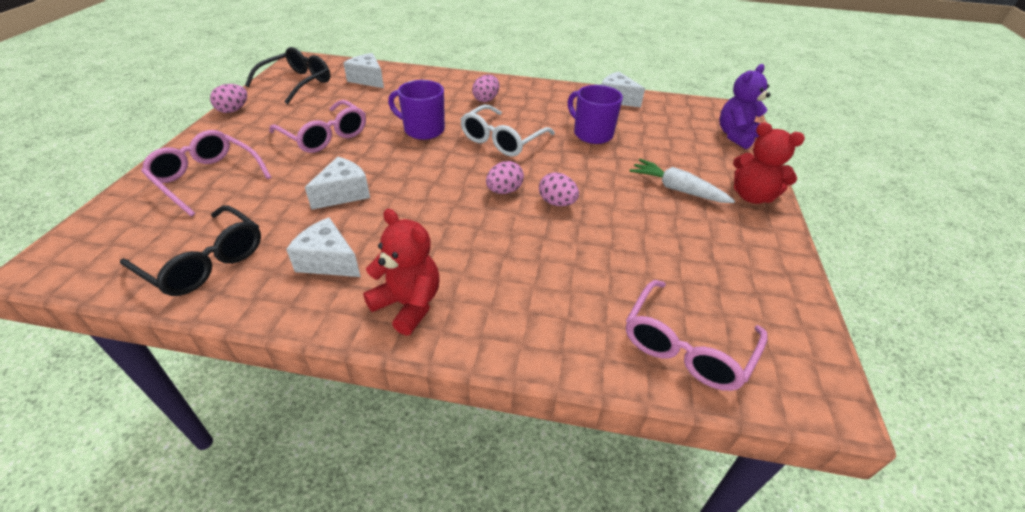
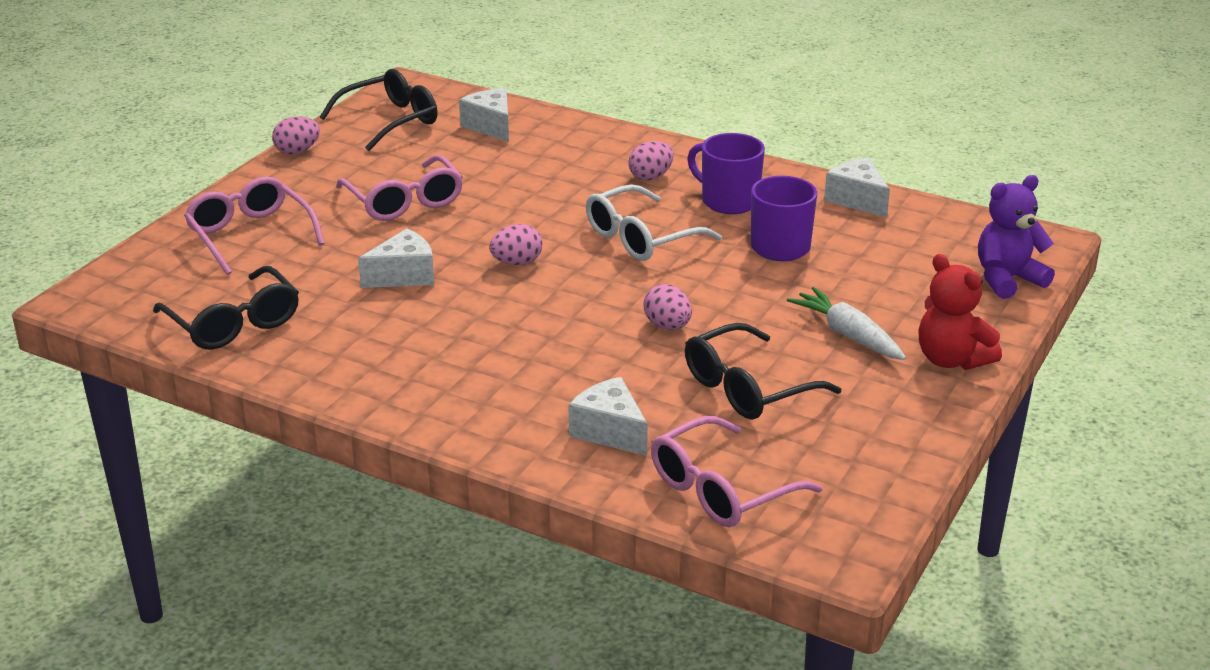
camera: 20 degrees right, 10 degrees down
(328, 261) = (363, 344): white cheese -> white cheese (610, 431)
(408, 305) = (434, 399): red teddy bear -> none
(423, 130) = (538, 209): purple mug -> purple mug (728, 201)
(504, 191) = (606, 302): pink egg -> pink egg (517, 262)
(643, 244) = (748, 388): none -> black glasses

